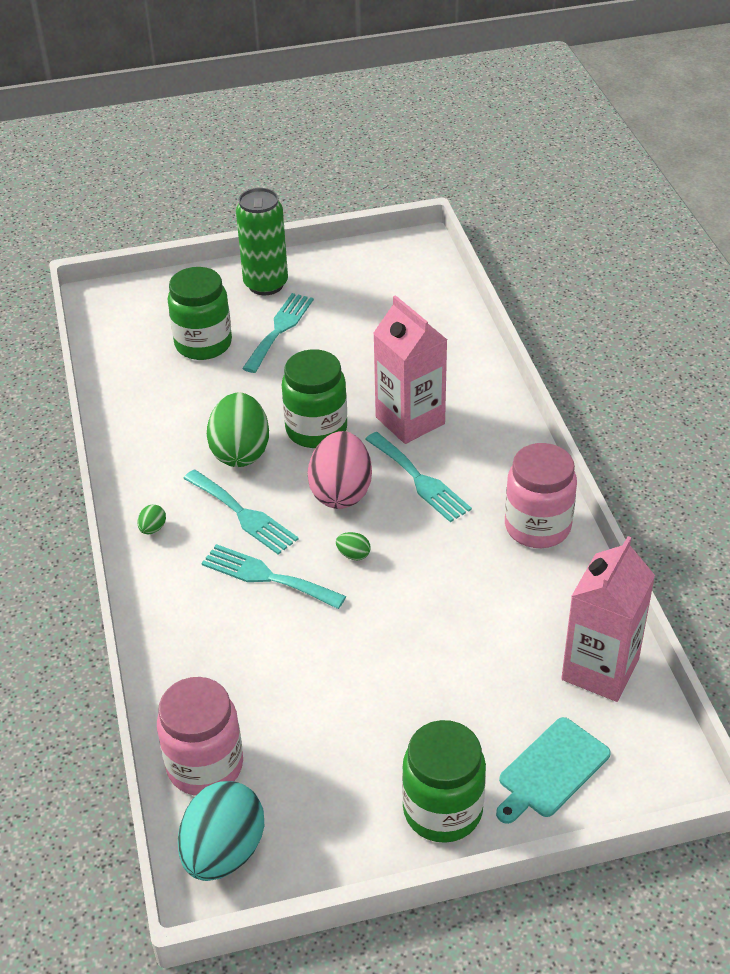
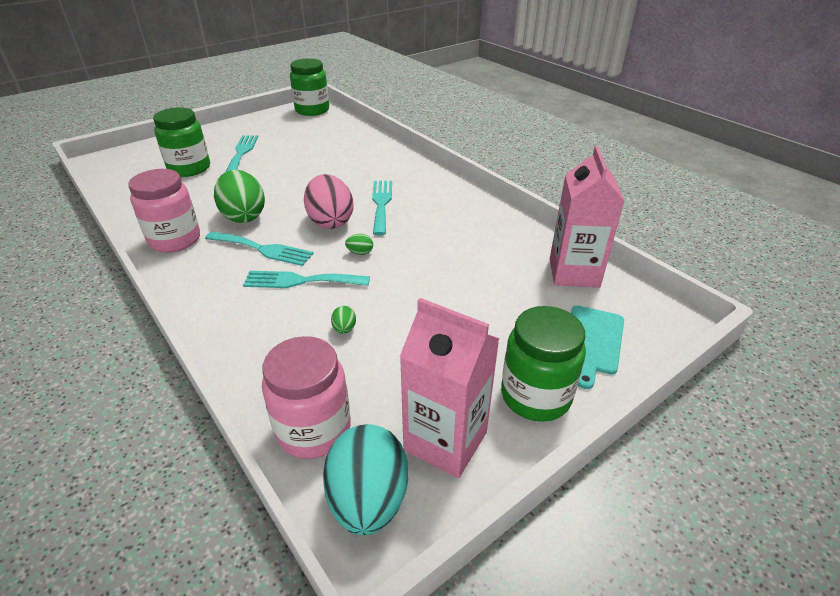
camera: 25 degrees left, 5 degrees down
(153, 528) = (191, 274): green egg -> green egg (344, 329)
(266, 284) = (222, 135): green can -> none
(316, 430) = (294, 194): green jar -> green jar (312, 110)
(410, 420) = (356, 177): pink carton -> pink carton (445, 441)
(419, 480) = (381, 204): turquoise fork -> turquoise fork turned 120 degrees counterclockwise
(537, 527) = (474, 210): pink jar -> pink jar (175, 240)

